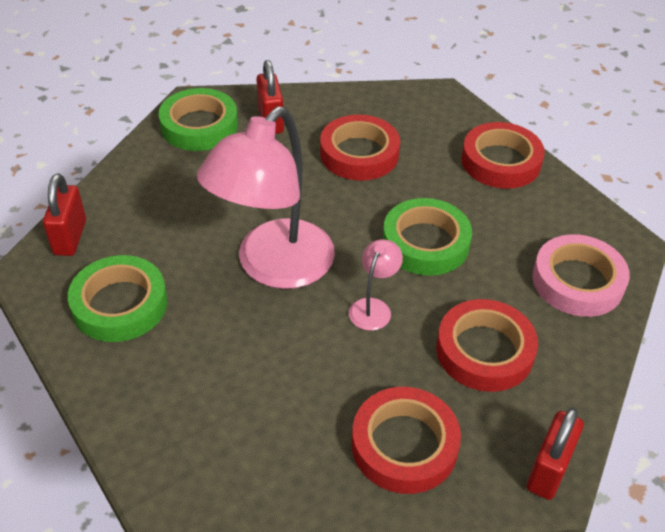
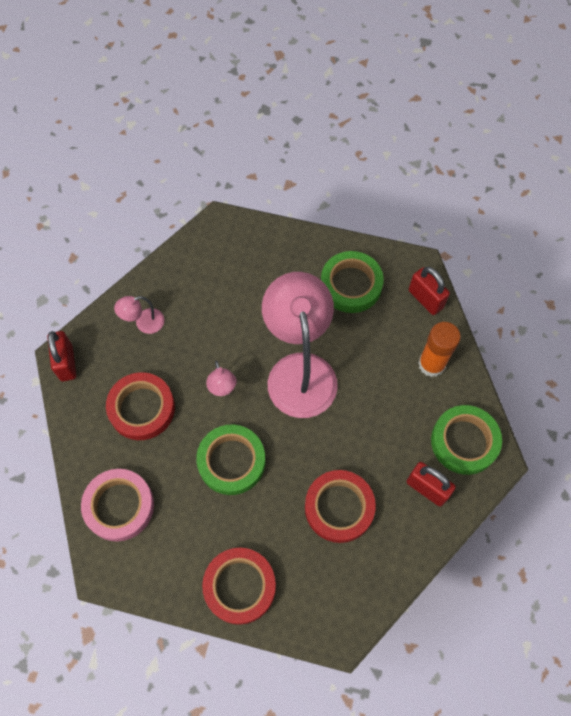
camera: 140 degrees right, 20 degrees up
(145, 187) = (431, 364): none -> orange glue stick
(404, 445) = (144, 323): red tape -> pink lamp

